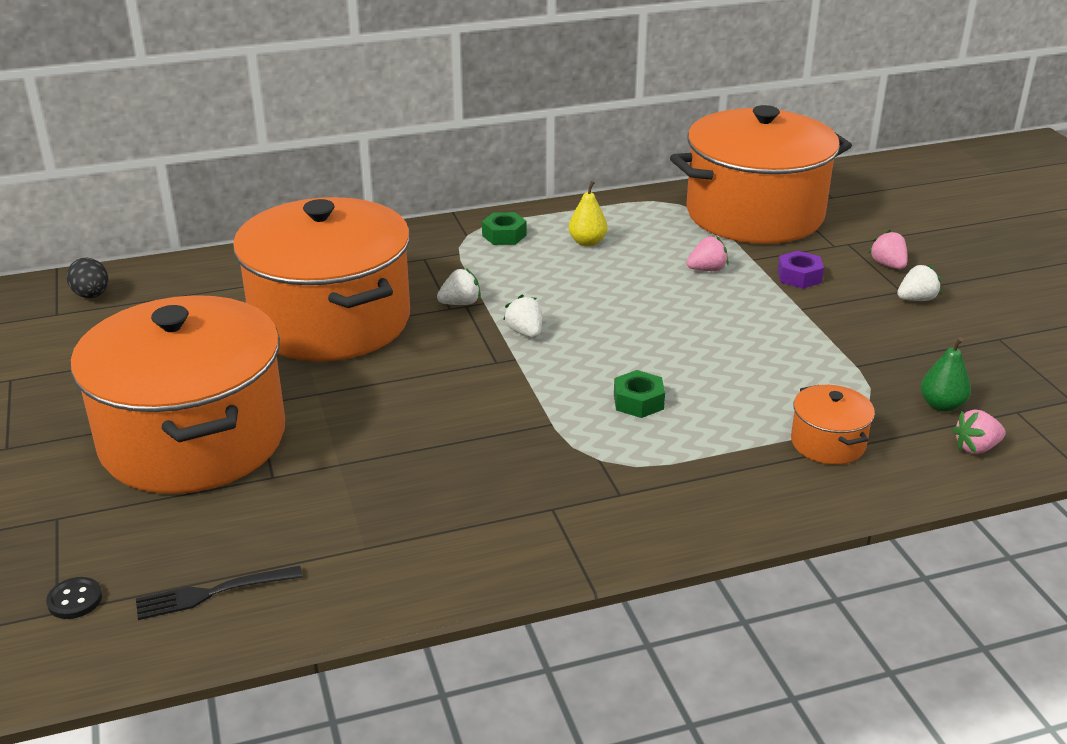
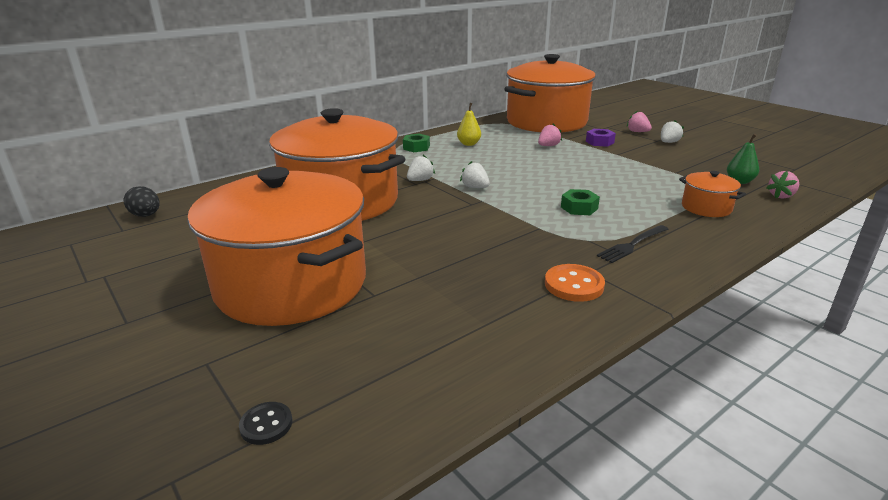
camera: 20 degrees left, 5 degrees down
(213, 593) = (391, 386): black fork -> black fork (632, 245)
(514, 522) = (574, 285): none -> orange button

